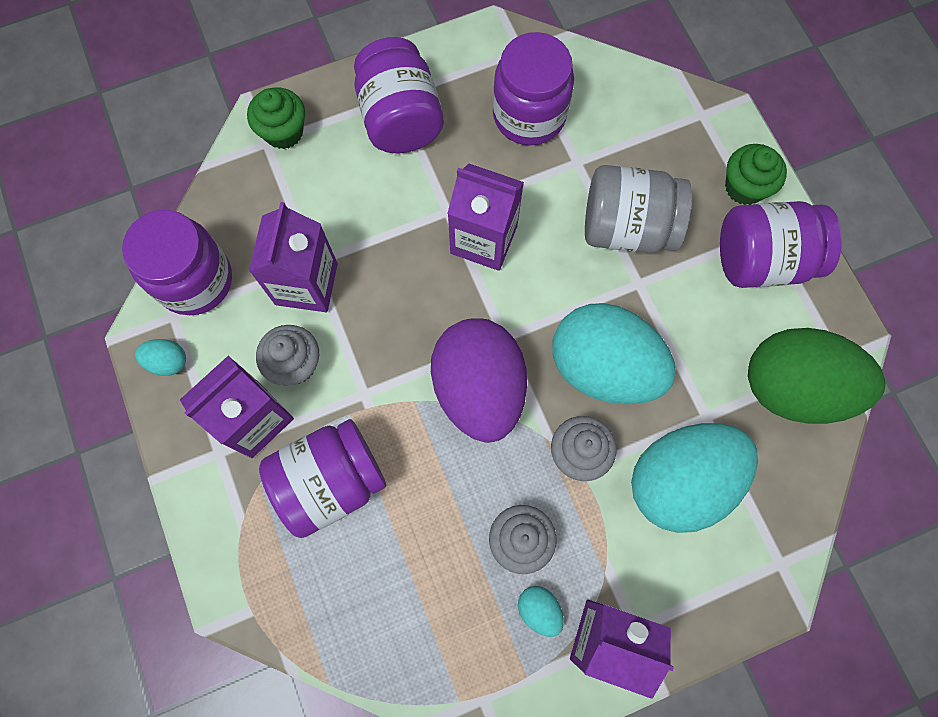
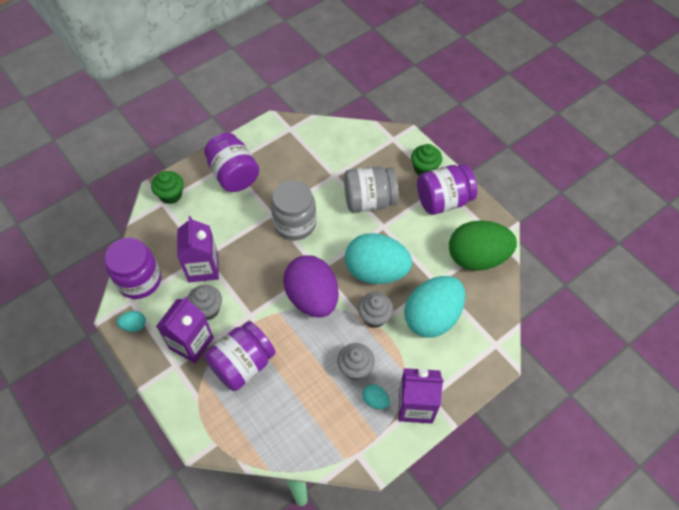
camera: 15 degrees left, 15 degrees down
(483, 239) = (295, 224): purple carton -> grey jar
(529, 115) = (303, 158): purple jar -> none

